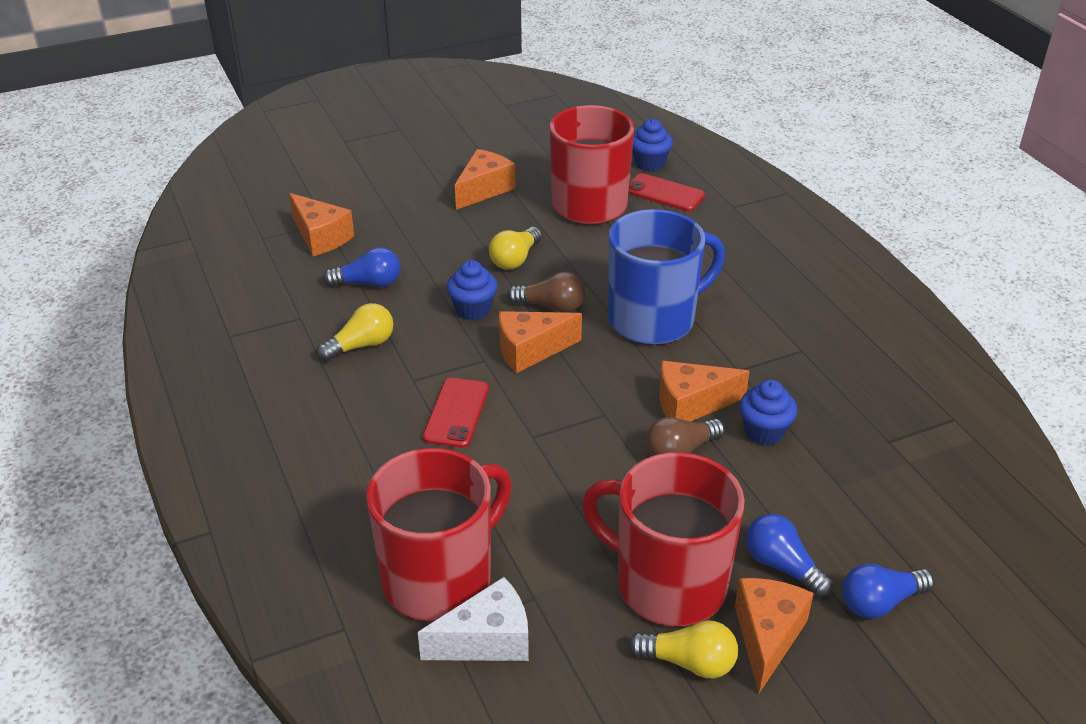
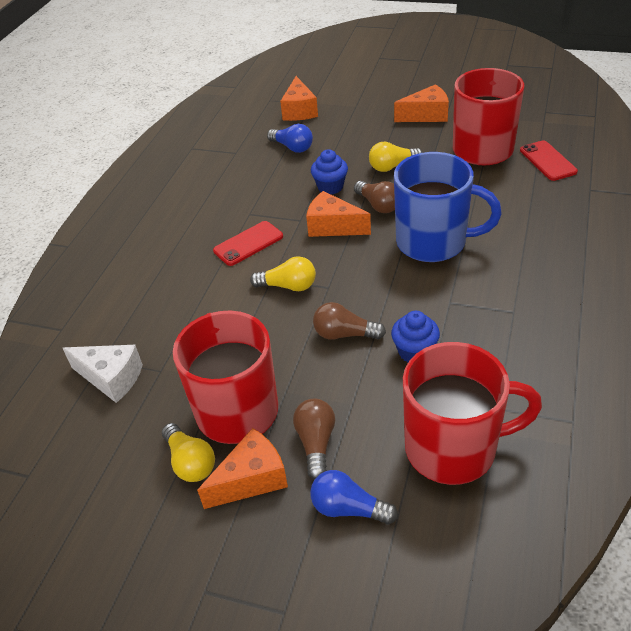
camera: 45 degrees right, 5 degrees up
(361, 345) = (247, 181): yellow light bulb -> yellow light bulb (288, 286)
(440, 579) = (130, 331): red mug -> red mug (453, 448)
(649, 163) = (562, 136): blue cupcake -> none
(691, 404) = (389, 308): orange cheese -> none
(782, 566) = (316, 443): blue light bulb -> brown light bulb

